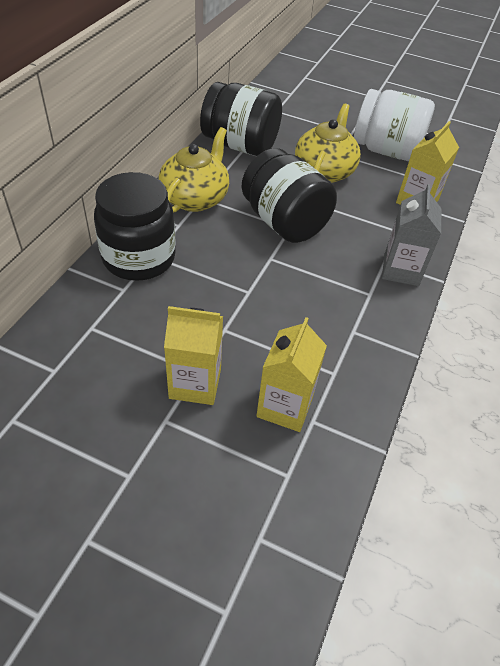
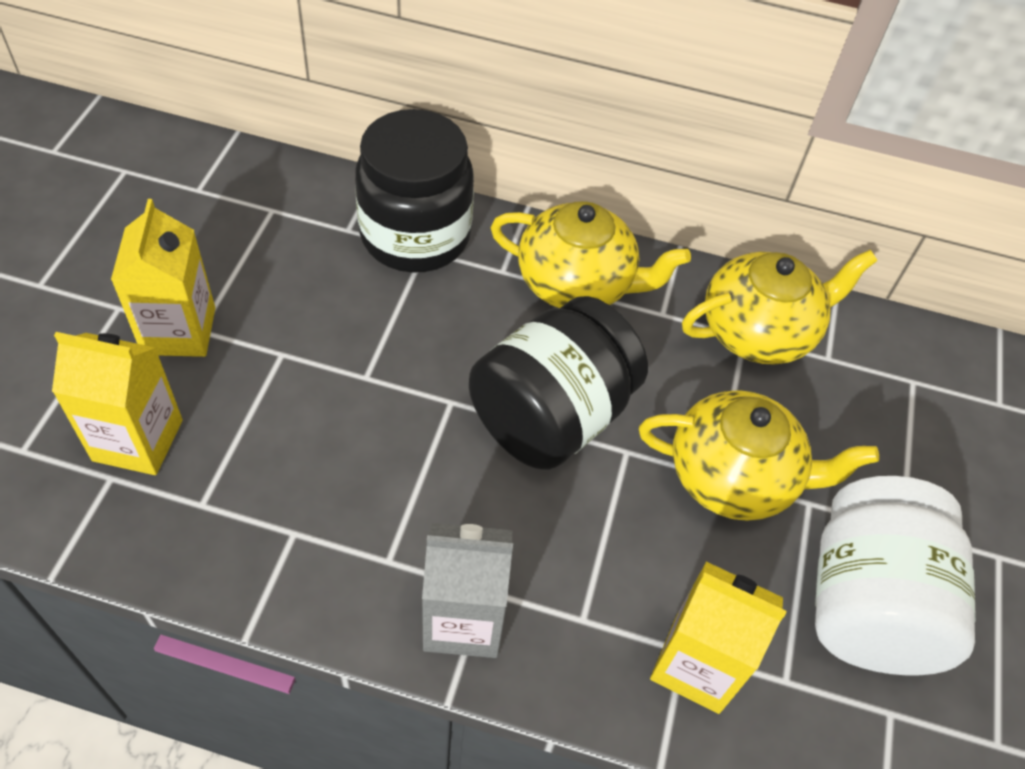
camera: 80 degrees right, 5 degrees up
(240, 145) = (759, 331): black jar -> yellow teapot

